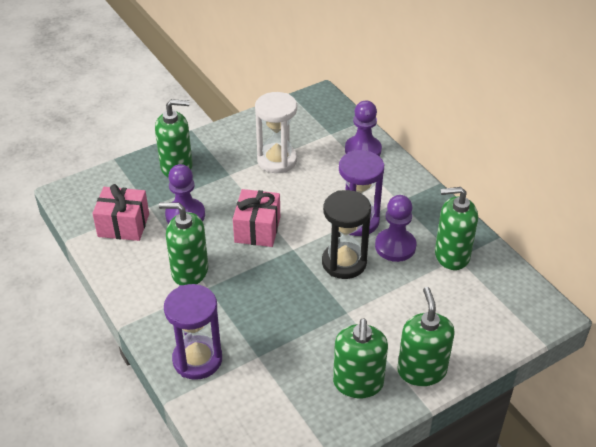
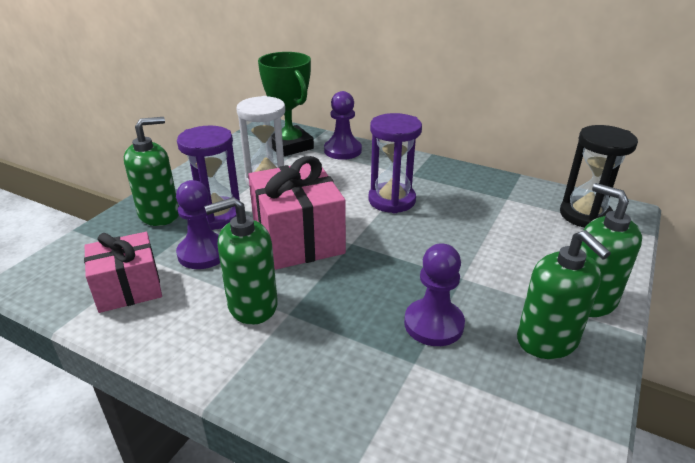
camera: 30 degrees left, 10 degrees down
(197, 359) = (344, 401): purple hourglass -> purple hourglass (217, 216)
(257, 229) = (298, 239): pink gift -> pink gift, size x1.53
(322, 128) = (290, 146): none -> green trophy
(344, 262) = (414, 236): black hourglass -> black hourglass (585, 215)
(395, 246) = (446, 208): purple pawn -> purple pawn (433, 324)
(451, 255) = (500, 198): green soap dispenser -> none

